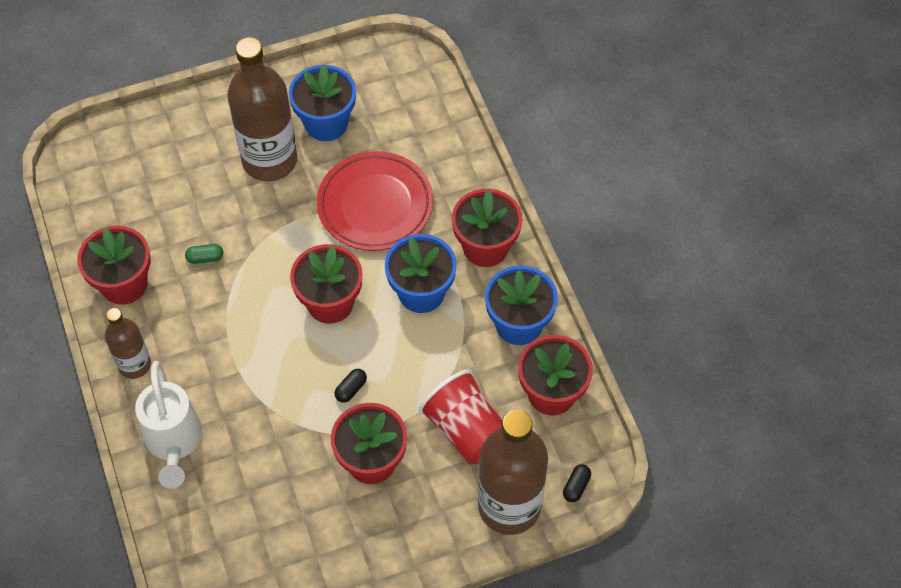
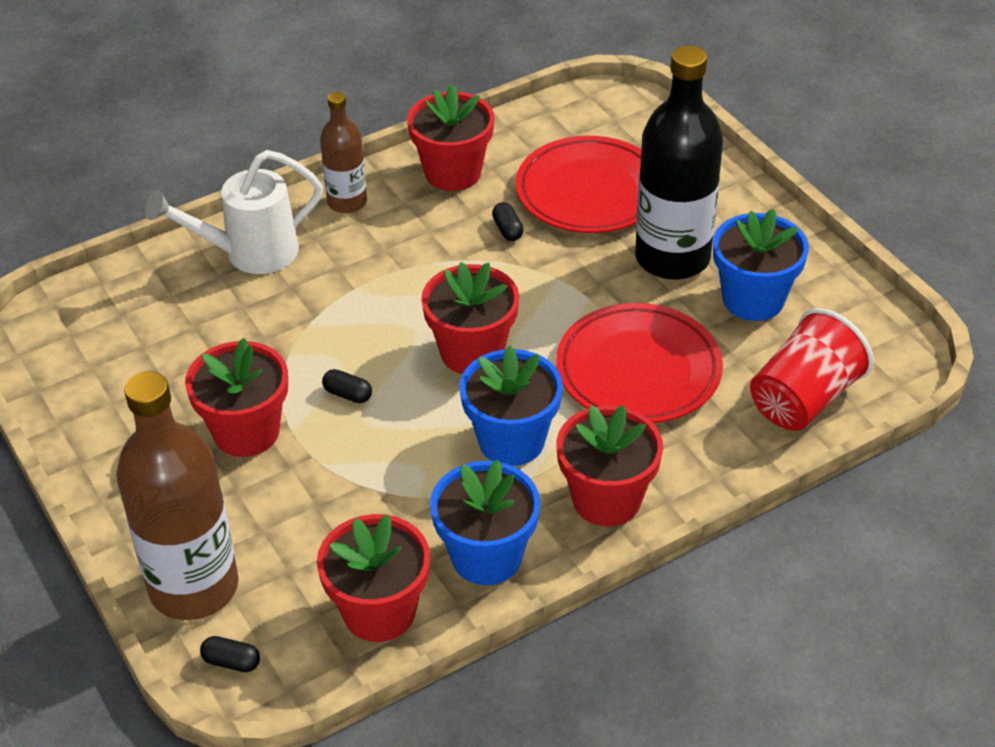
camera: 80 degrees right, 15 degrees down
(180, 196) = (589, 192): none -> red plate
(205, 258) = (507, 230): green capsule -> black capsule
(269, 160) = (672, 258): brown bottle -> black bottle
(466, 430) = (305, 522): red cup -> red cup (804, 399)

